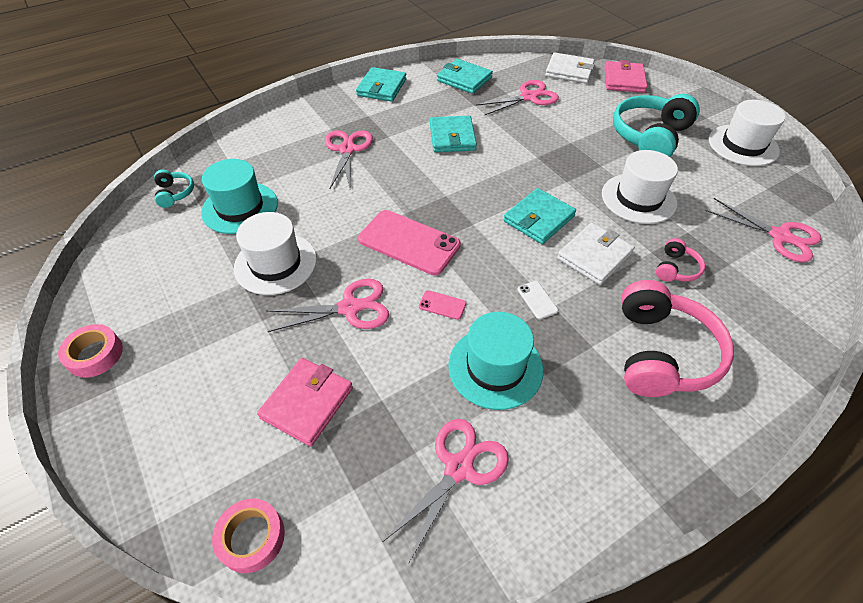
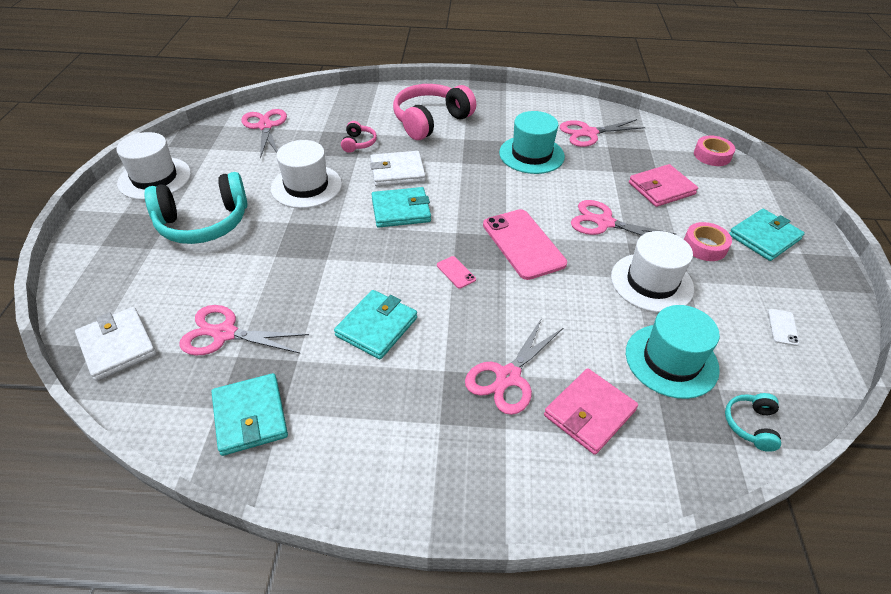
camera: 145 degrees left, 5 degrees down
(95, 355) = (823, 281): pink tape -> pink tape (704, 246)
(381, 87) = (373, 474): turquoise wallet -> turquoise wallet (764, 237)
(442, 305) = (535, 194): pink phone -> pink phone (456, 272)
(537, 300) = (468, 169): white phone -> white phone (782, 327)
(624, 80) = (94, 294): pink wallet -> pink wallet (589, 413)
(676, 268) = (358, 143): pink headphones -> pink headphones turned 120 degrees clockwise

